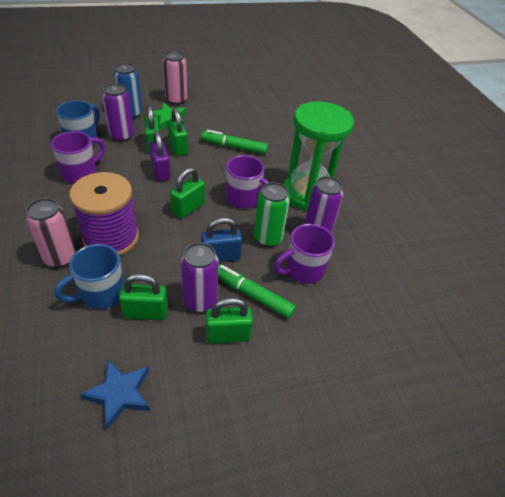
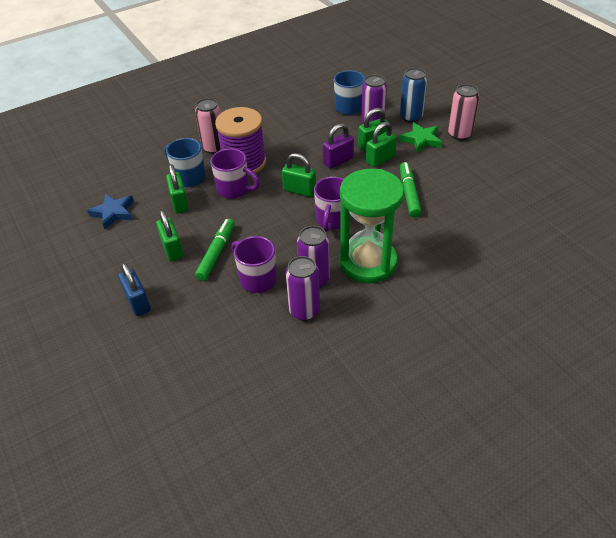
camera: 80 degrees right, 0 degrees up
(81, 173) = (307, 123): purple mug -> purple mug (234, 190)
(200, 301) = (200, 226): purple can -> purple can (304, 311)
(220, 257) = (251, 225): blue padlock -> blue padlock (138, 302)
(268, 238) = (287, 248): green can -> none

